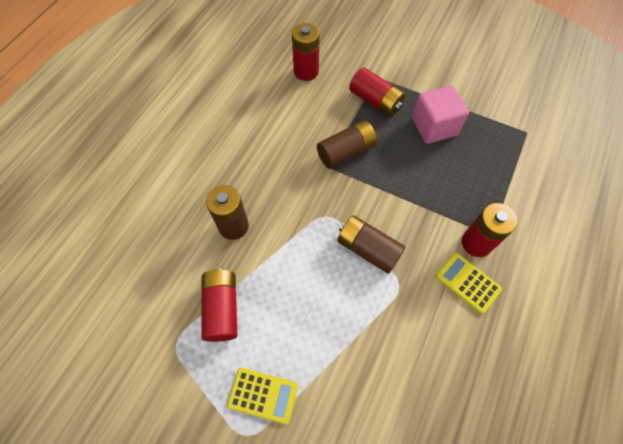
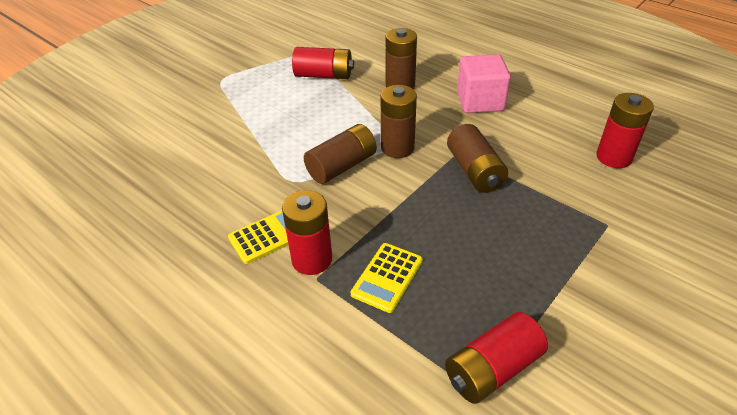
camera: 105 degrees right, 20 degrees down
(263, 395) = (244, 88): yellow calculator -> yellow calculator (387, 277)
(331, 210) = (397, 148): none -> brown battery
(375, 101) = (559, 213): red battery -> red battery (492, 369)
(434, 126) = (507, 267): pink cube -> pink cube (480, 101)

